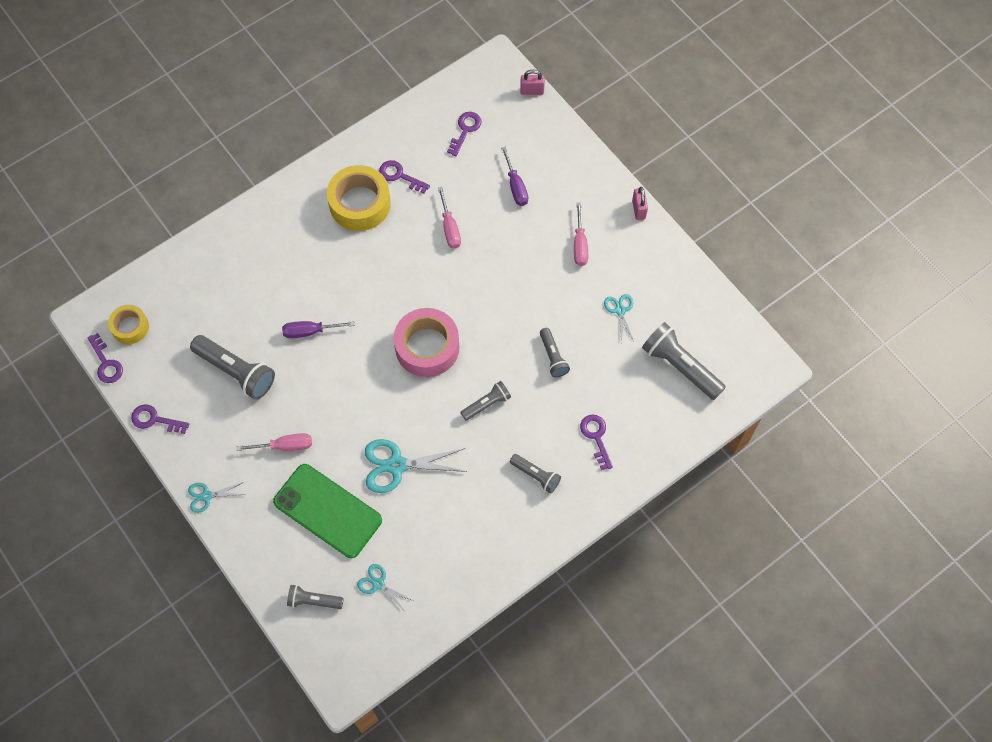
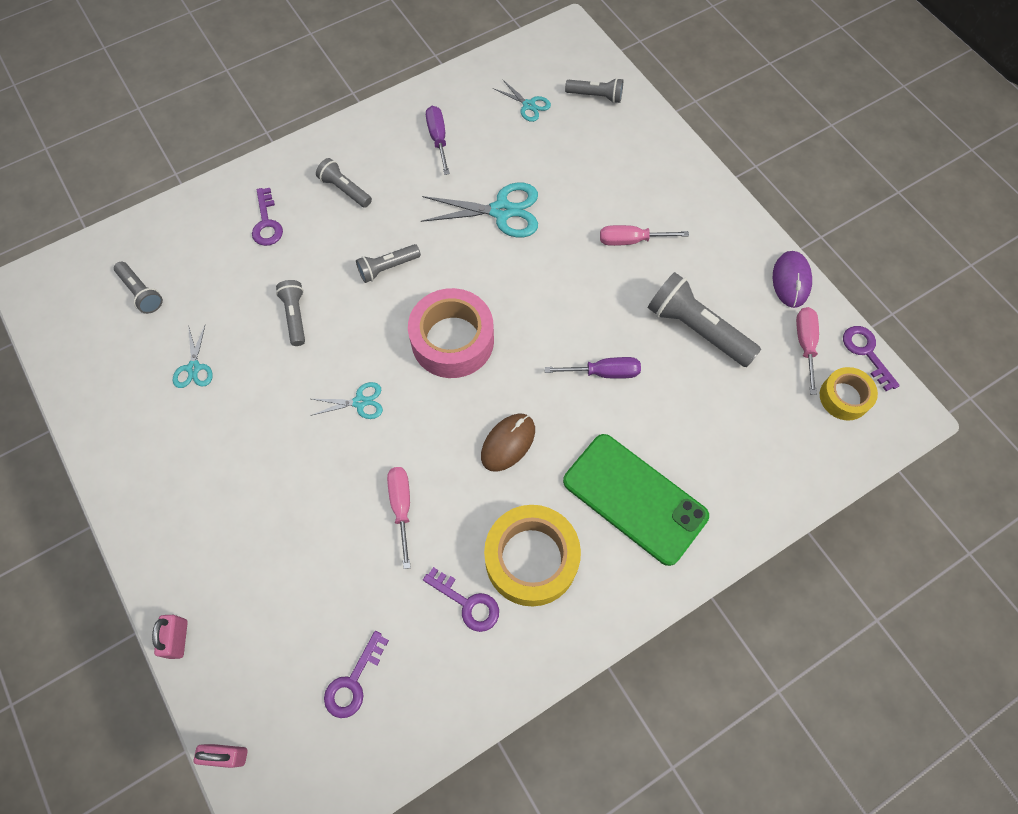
camera: 175 degrees left, 0 degrees up
(155, 420) = (791, 280): purple key -> purple mouse
(206, 496) = (718, 196): turquoise scissors -> turquoise scissors (360, 402)
(327, 511) = (581, 173): green phone -> green phone (634, 498)
(379, 275) = (508, 443): none -> brown mouse
(515, 186) = (292, 568): purple screwdriver -> purple screwdriver (438, 139)
(580, 244) = (221, 465): pink screwdriver -> pink screwdriver (805, 345)
(638, 209) = (121, 513): pink padlock -> pink padlock (178, 639)
(680, 366) = (141, 293): grey flashlight -> grey flashlight, size x0.57

